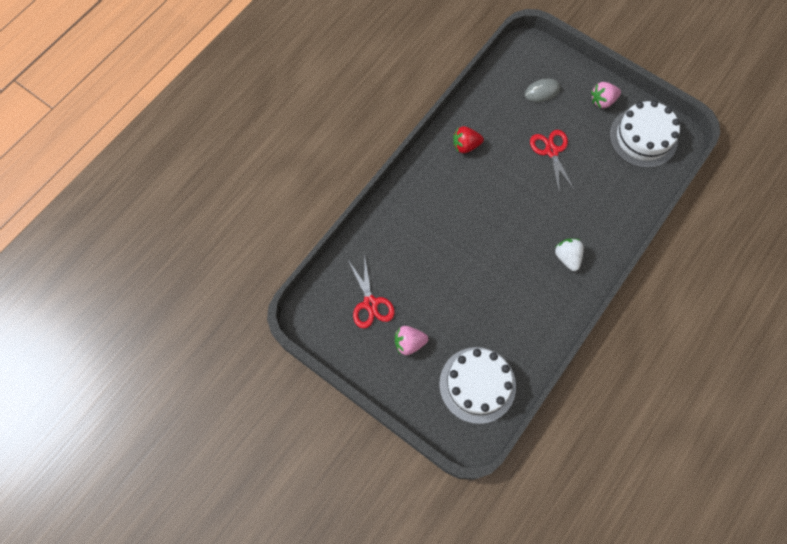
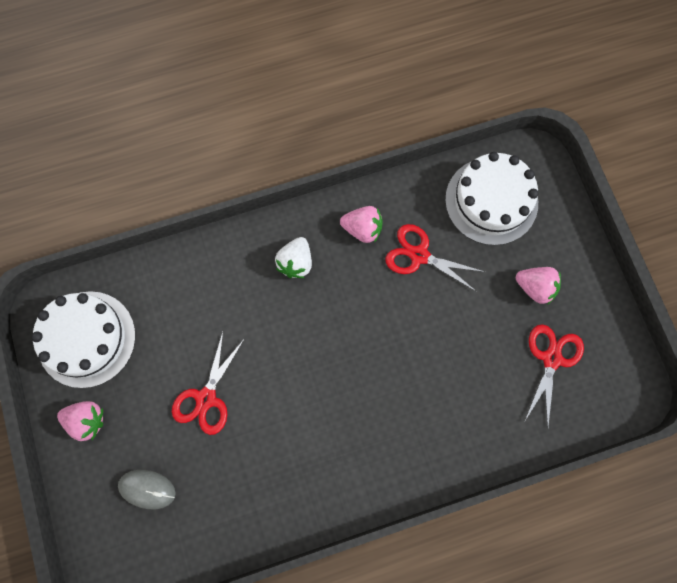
camera: 145 degrees left, 5 degrees up
(465, 145) = (302, 481): red strawberry -> none
(497, 314) = (419, 255): none -> red scissors
(544, 306) = (362, 229): none -> pink strawberry

